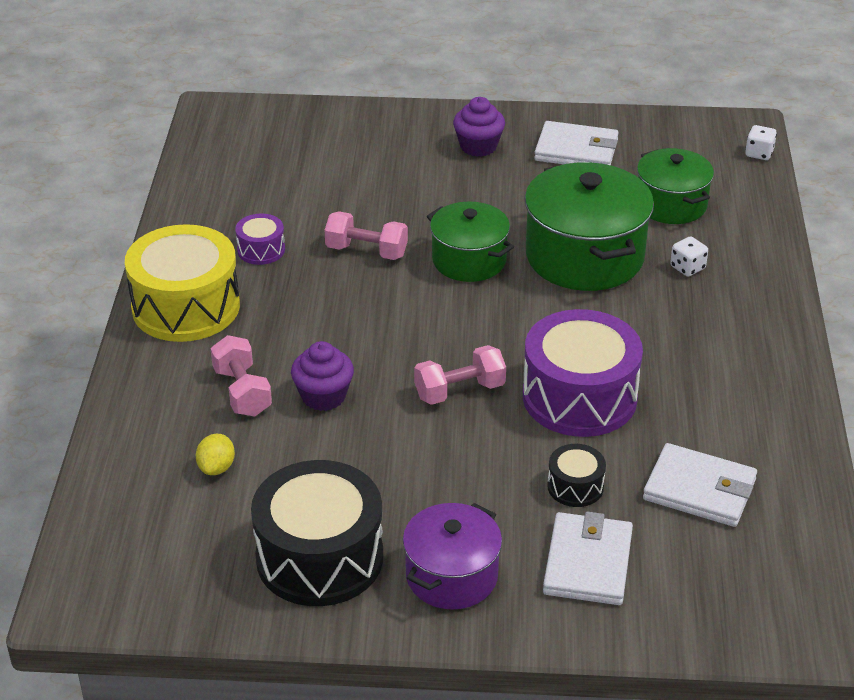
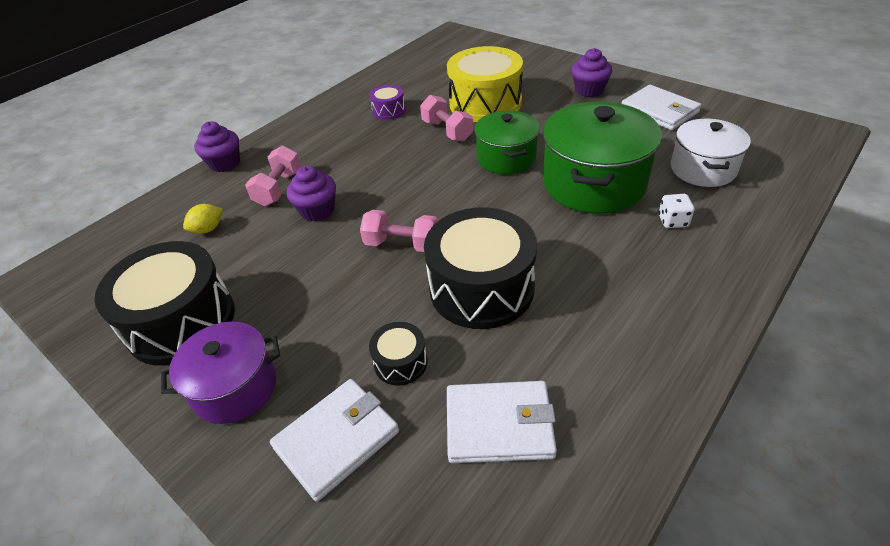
camera: 40 degrees right, 5 degrees up
(125, 391) = (225, 163): none -> purple cupcake
(186, 307) = (312, 128): yellow drum -> yellow drum (485, 103)
(579, 397) = (481, 288): purple drum -> black drum
(671, 204) = (702, 169): green pot -> white pot
(699, 489) = (499, 424): white wallet -> white wallet turned 60 degrees counterclockwise
(759, 153) = (820, 154): white dice -> none

